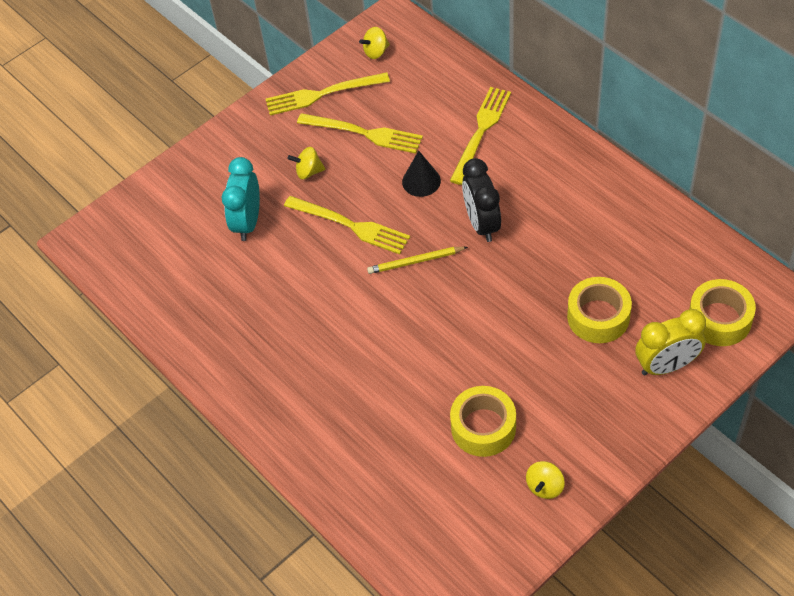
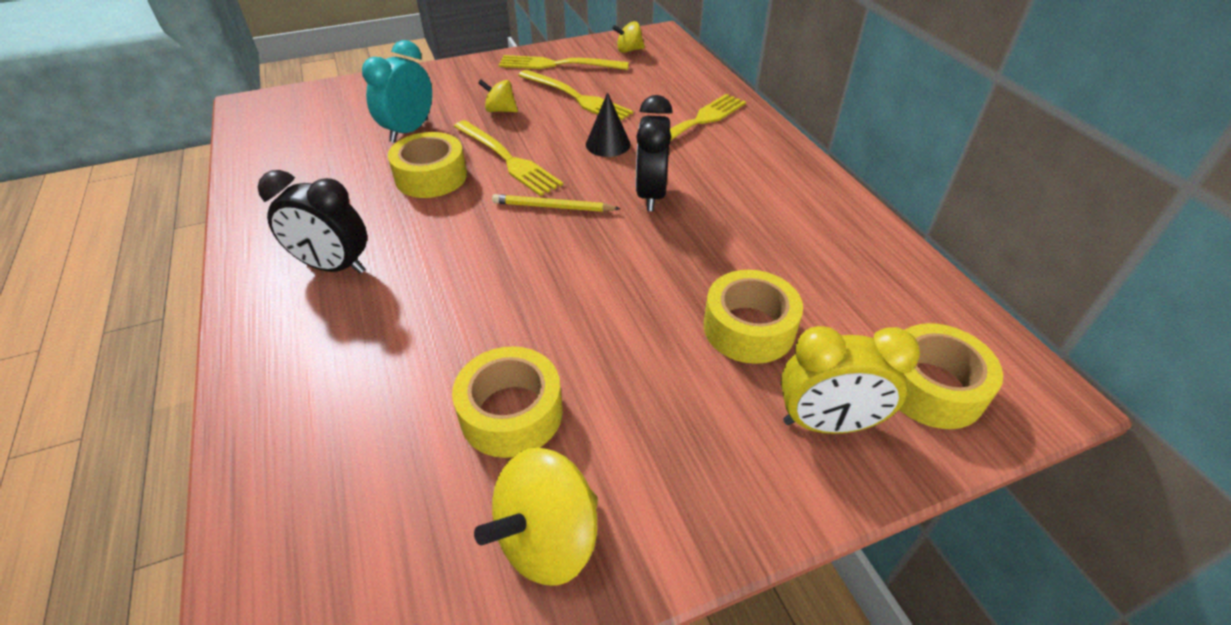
camera: 15 degrees right, 10 degrees down
(293, 370) = (334, 267): none -> black clock
(302, 265) = (431, 177): none -> yellow tape
(545, 487) = (548, 539): yellow spinning top -> yellow spinning top, size x1.78

